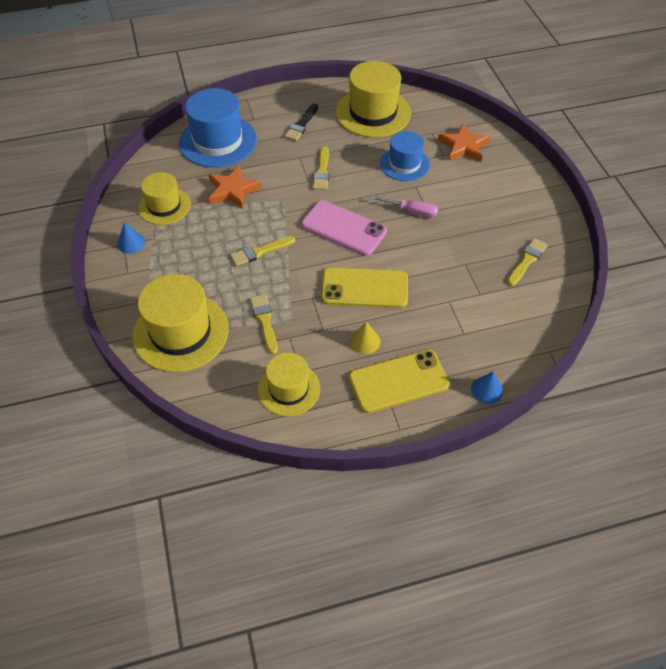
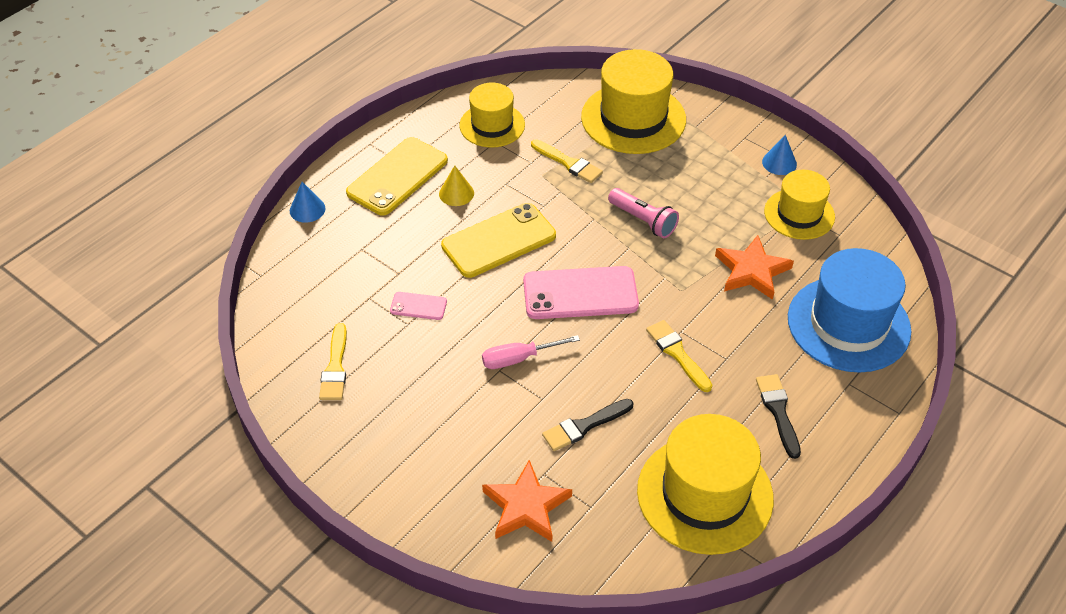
camera: 145 degrees right, 5 degrees down
(260, 252) = (643, 221): yellow brush -> pink flashlight
(404, 164) = (584, 426): blue hat -> black brush
(450, 272) = (418, 306): none -> pink phone

